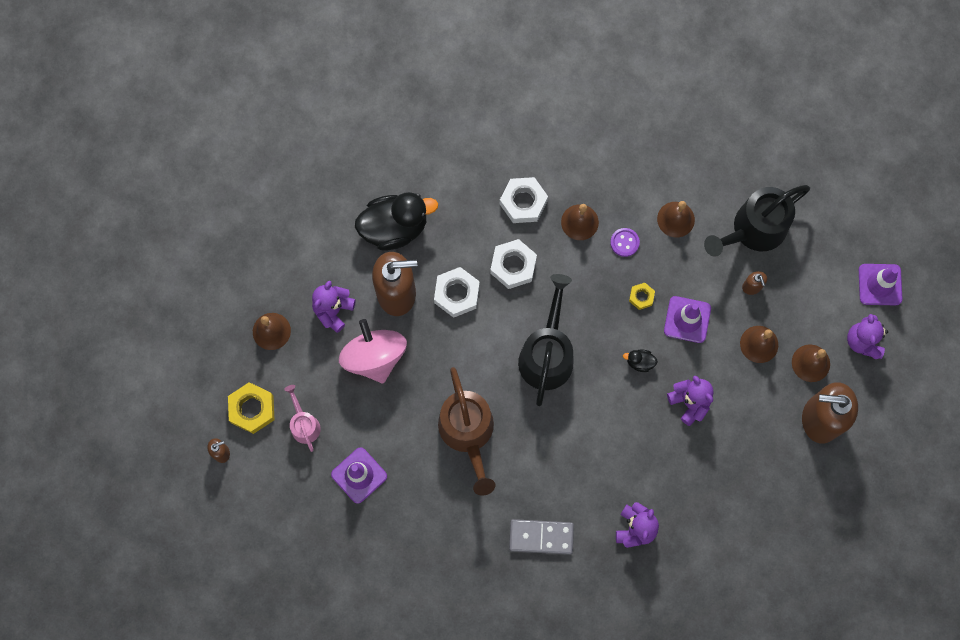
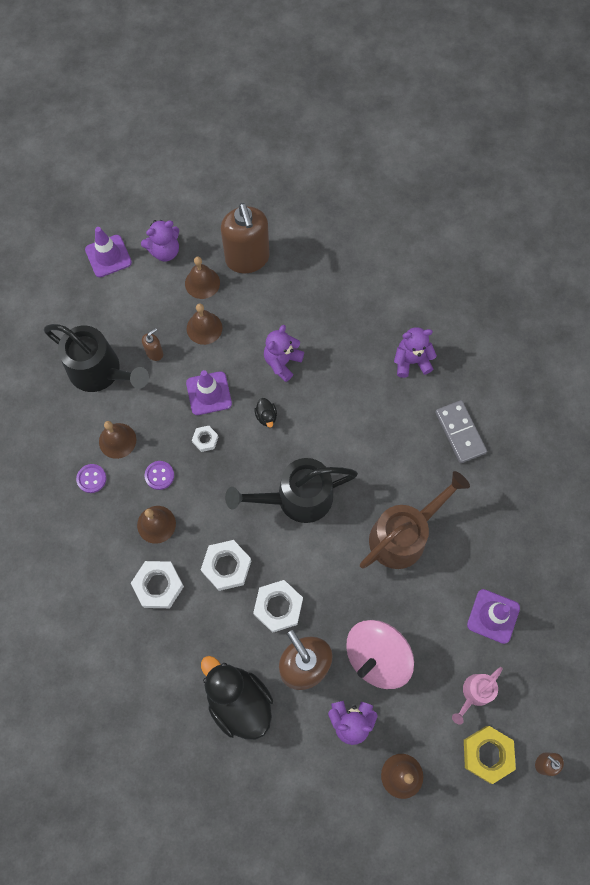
camera: 115 degrees left, 5 degrees down
(641, 297) = (205, 440): yellow nut -> white nut
(648, 183) = (91, 479): none -> purple button

